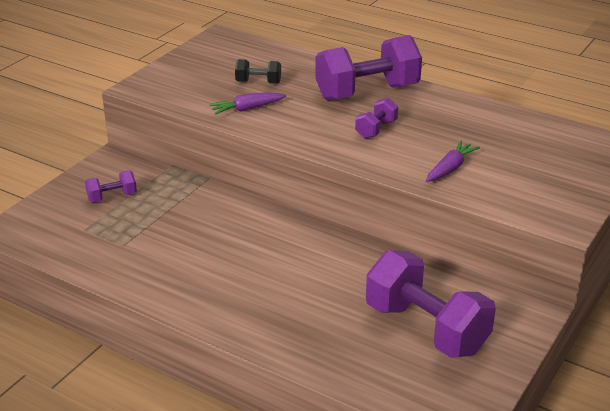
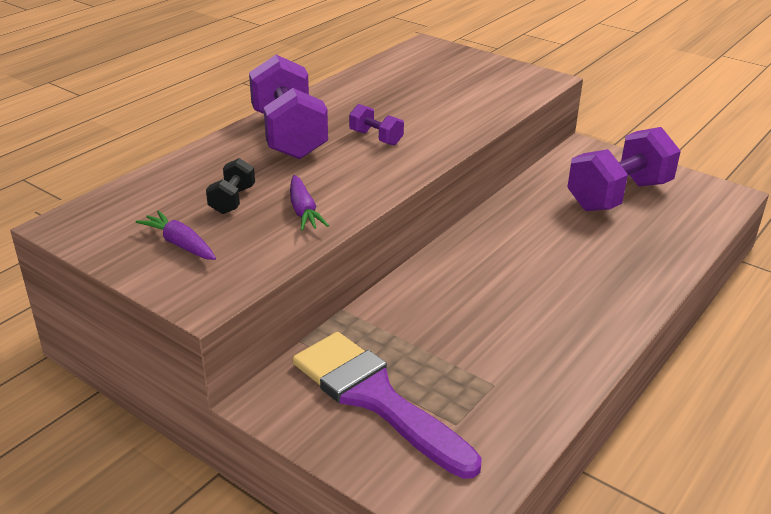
camera: 85 degrees left, 0 degrees up
(112, 197) = (375, 398): purple dumbbell -> purple brush
(450, 168) = (459, 111): purple carrot -> purple carrot (180, 244)

